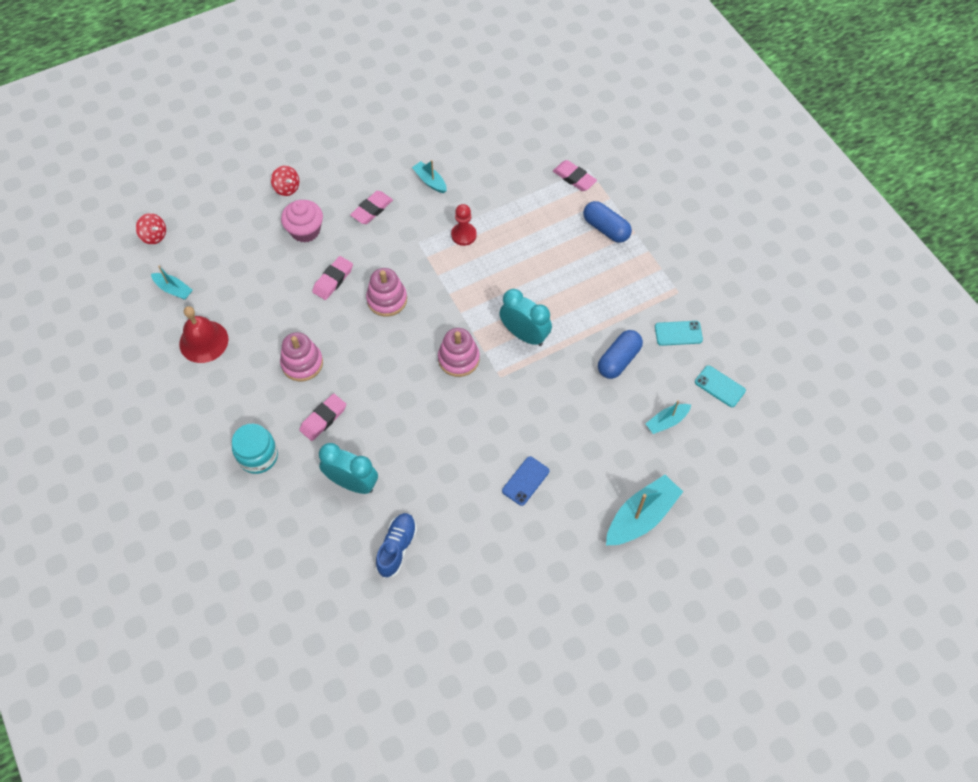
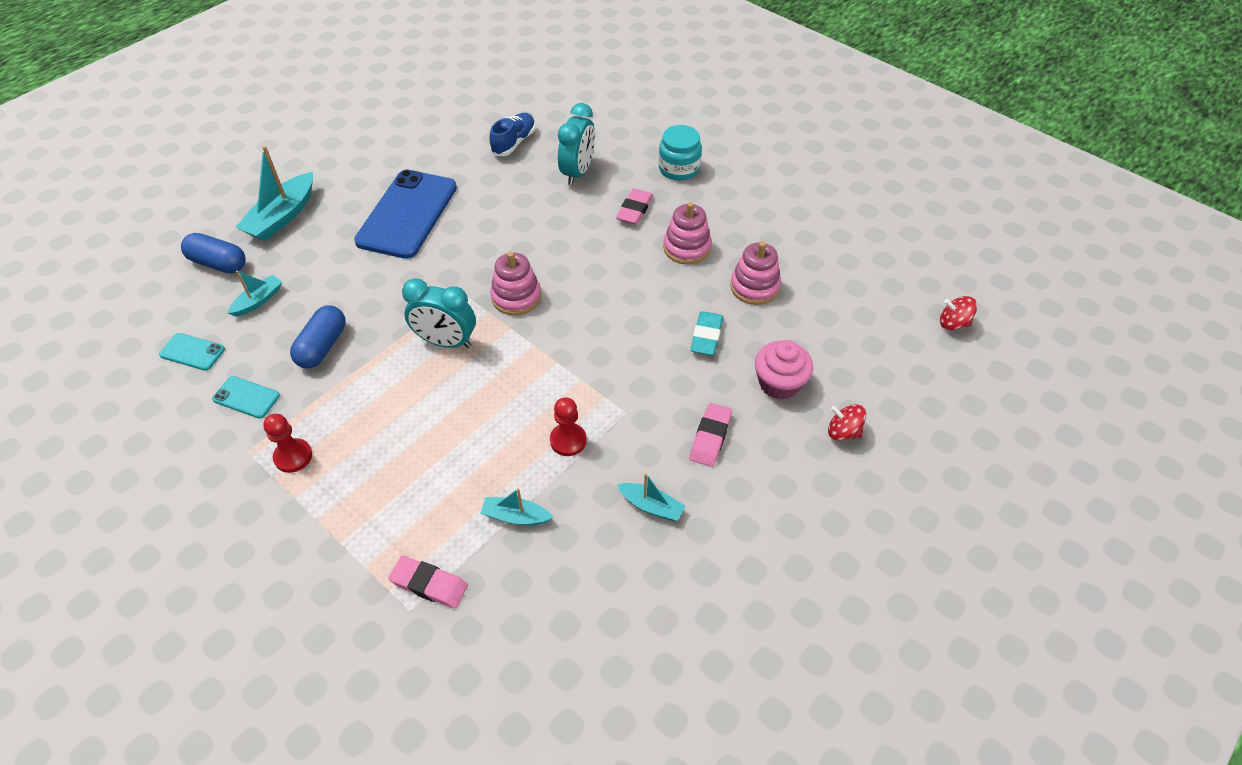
camera: 160 degrees right, 10 degrees down
(173, 289) = (878, 276): turquoise boat -> turquoise boat (516, 516)
(203, 341) = (804, 239): red bell -> none
(333, 280) = (706, 336): pink eraser -> turquoise eraser
(352, 483) = (578, 172): turquoise clock -> turquoise clock turned 75 degrees counterclockwise
(387, 299) = (629, 333): pink stacking toy -> pink stacking toy (754, 287)
(397, 548) = (514, 142): blue shoe -> blue shoe turned 150 degrees counterclockwise
(525, 481) = (407, 214): blue phone -> blue phone, size x2.26
(606, 228) = (363, 512): blue capsule -> blue capsule (218, 263)
(647, 278) = (293, 456): none -> red pawn
(678, 333) = (246, 397): turquoise phone -> turquoise phone turned 45 degrees clockwise

